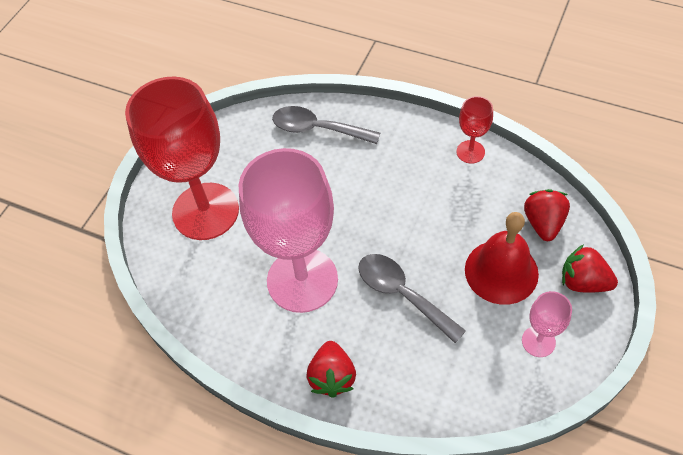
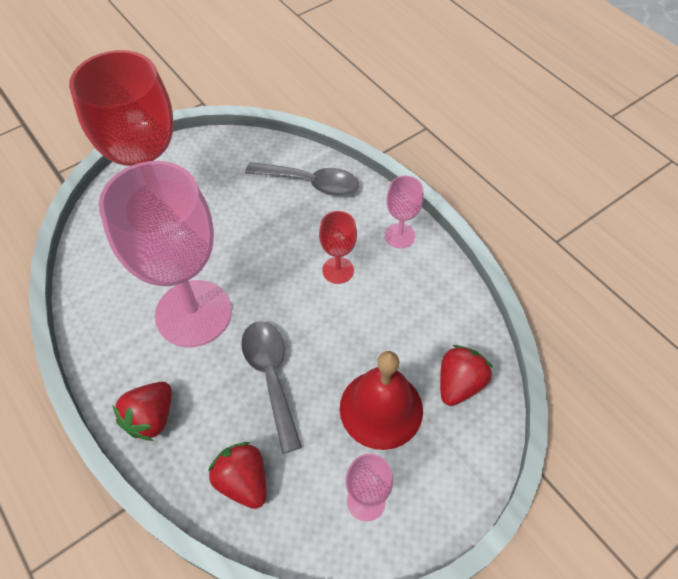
camera: 25 degrees right, 0 degrees up
(317, 129) = (310, 183): grey spoon -> grey spoon turned 150 degrees clockwise
(420, 136) = (399, 236): none -> pink goblet
(470, 152) = (437, 275): red goblet -> red goblet (338, 270)
(583, 282) = (457, 467): red strawberry -> red strawberry (243, 481)

